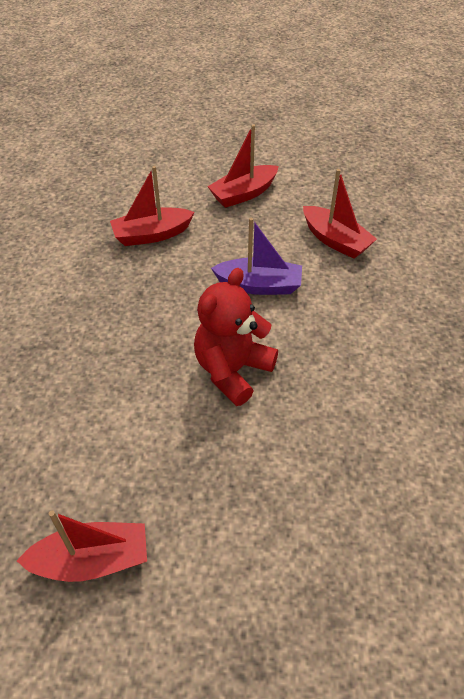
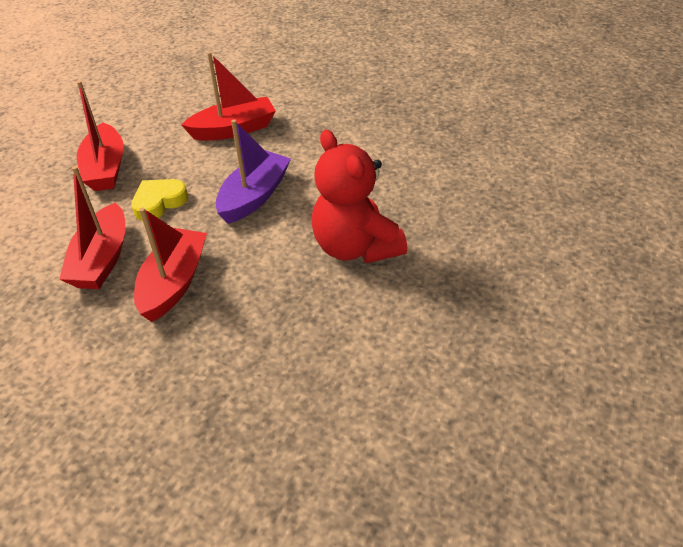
camera: 65 degrees left, 5 degrees down
(92, 560) = (545, 418): red boat -> red boat (174, 283)
(222, 236) = (159, 202): none -> yellow heart

